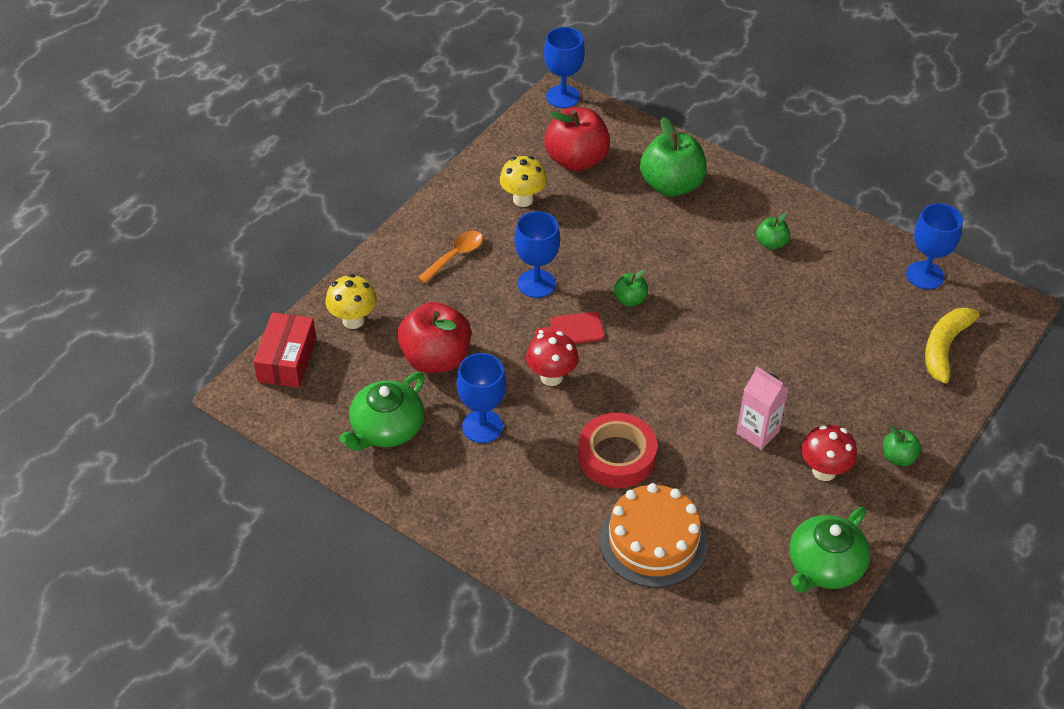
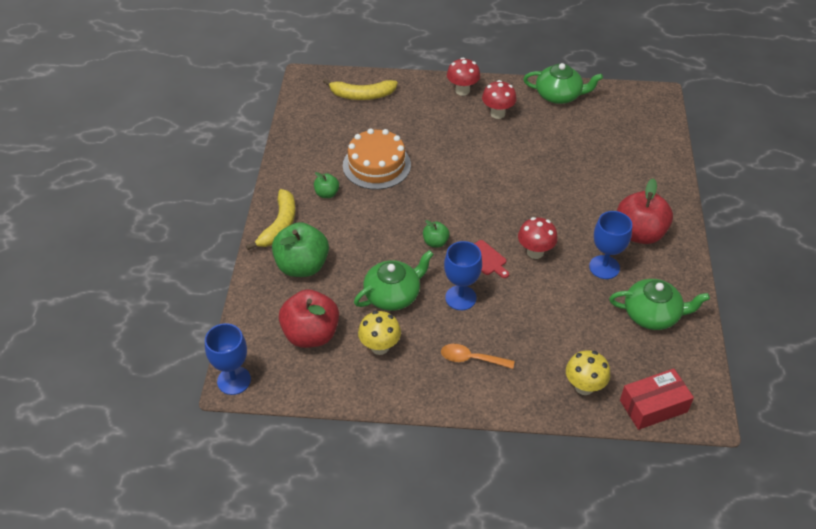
camera: 120 degrees left, 0 degrees up
(435, 359) = (574, 319): red apple -> red apple (639, 233)
(580, 235) = (393, 295): none -> green teapot
(616, 456) = (566, 197): red tape -> none
(653, 541) = (607, 160): orange cake -> orange cake (376, 165)
(745, 190) = (279, 225): none -> yellow banana
(757, 432) = (494, 146): pink carton -> none
(898, 457) = (462, 90): green apple -> red mushroom
(925, 275) = (305, 119): blue goblet -> none

